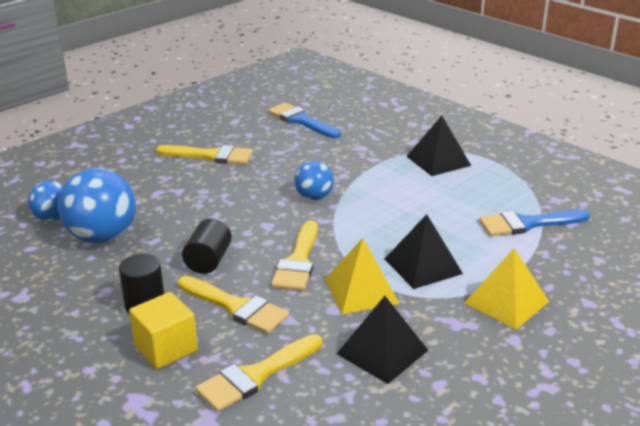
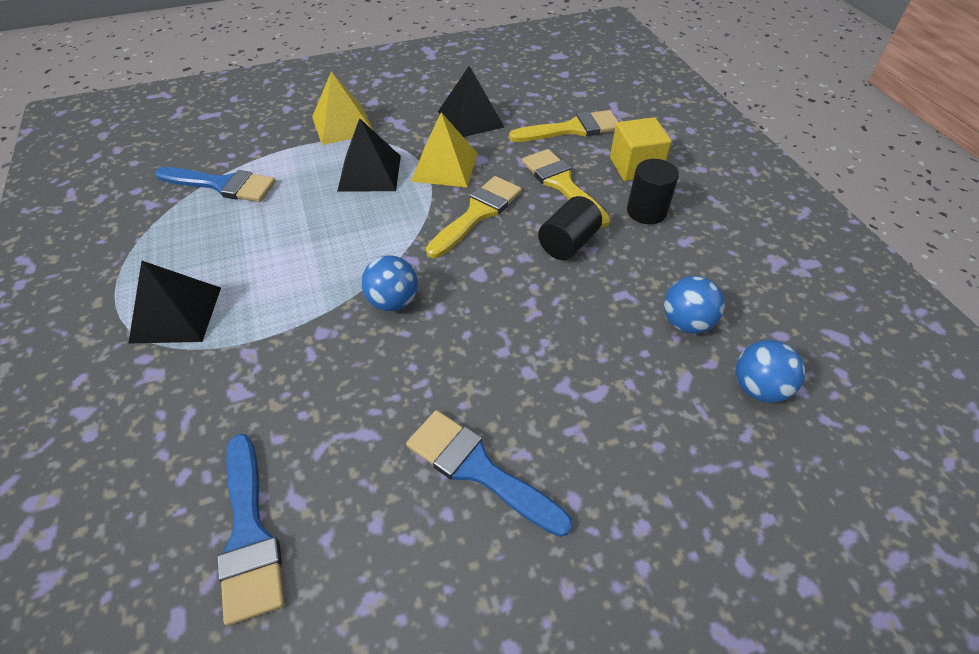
camera: 155 degrees left, 20 degrees up
(102, 237) = (686, 322): blue ball -> blue ball, size x0.57
(211, 156) = (478, 469): yellow brush -> blue brush

